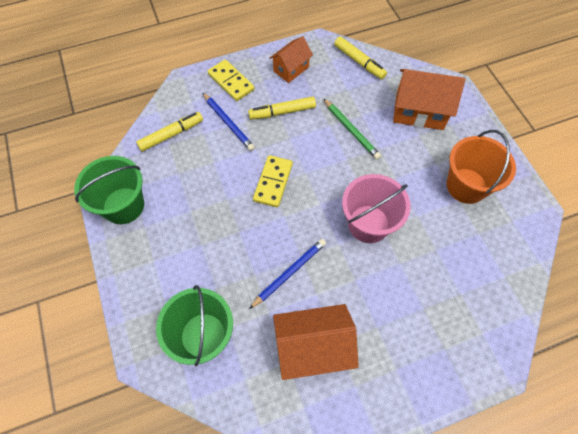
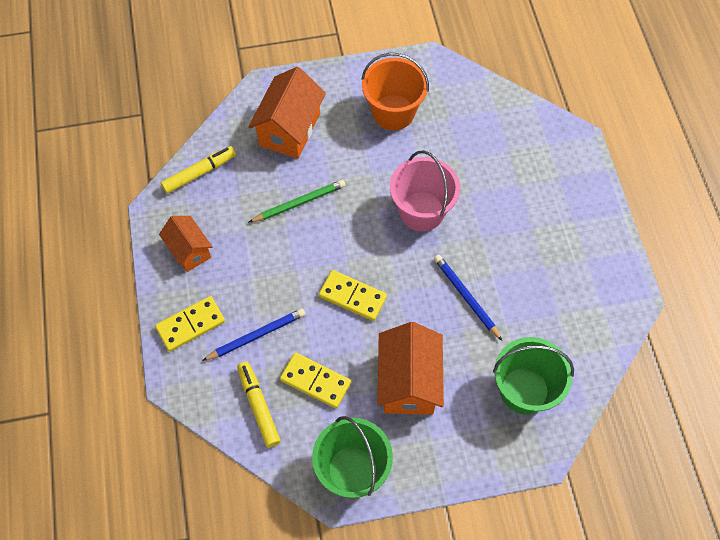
camera: 80 degrees left, 0 degrees up
(195, 168) = (315, 381): none -> yellow domino
(282, 112) = (255, 271): yellow marker -> none
(312, 347) = (546, 288): orange house -> orange house (408, 382)

